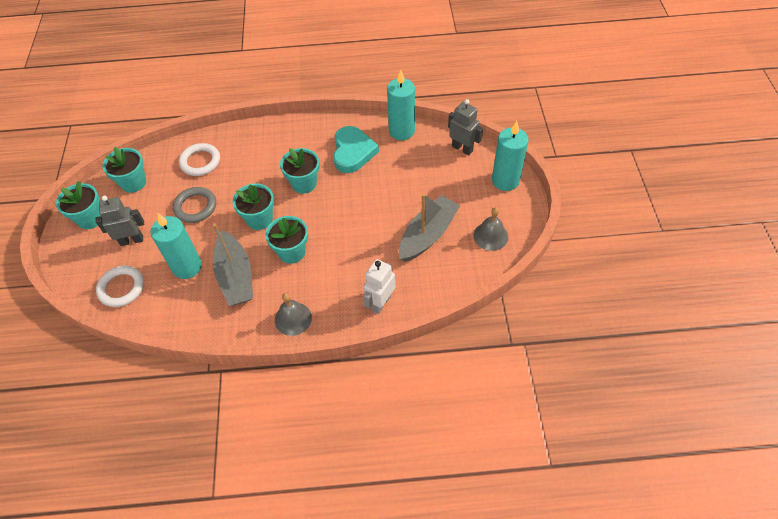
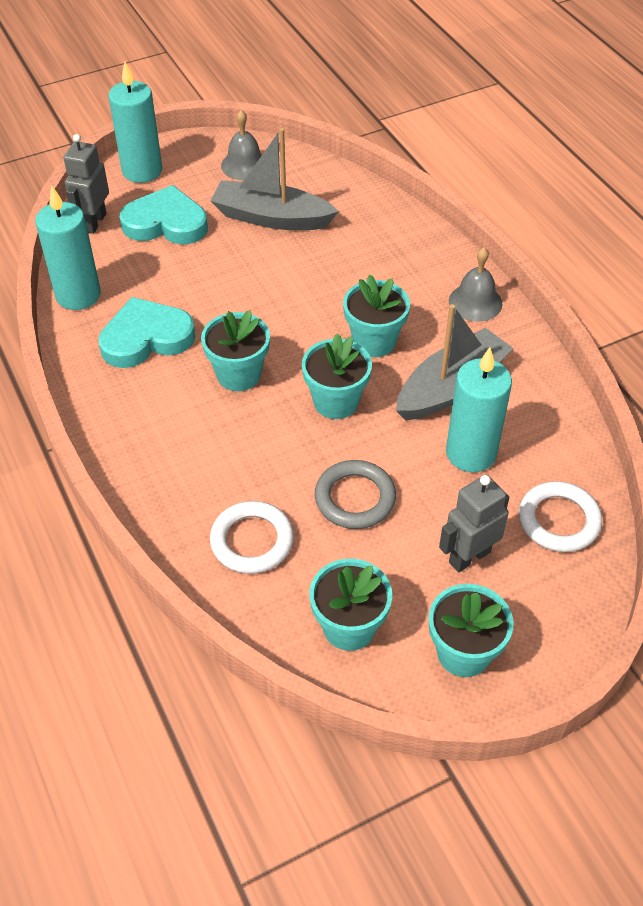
camera: 115 degrees left, 5 degrees down
(132, 240) = (469, 556): grey robot -> grey robot turned 90 degrees clockwise
(380, 303) = (401, 231): white robot -> none
(446, 181) = (166, 223): none -> turquoise heart

